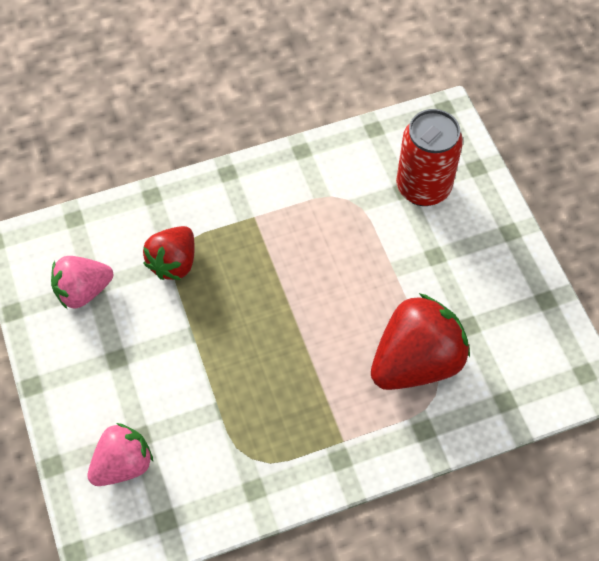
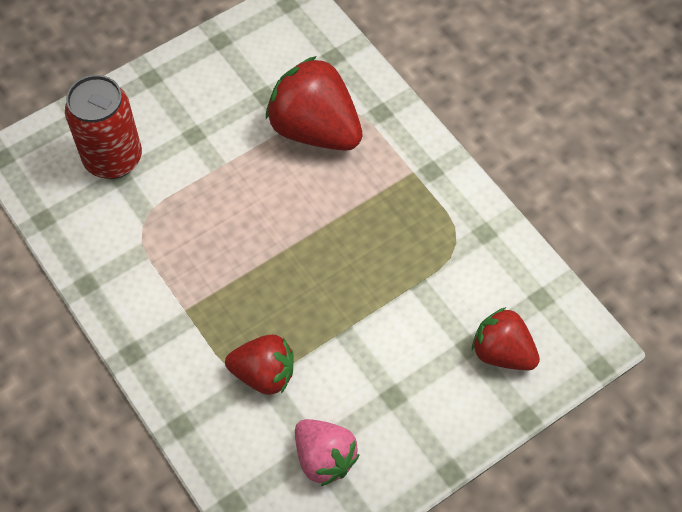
camera: 105 degrees left, 0 degrees up
(123, 464) = (502, 352): pink strawberry -> red strawberry

